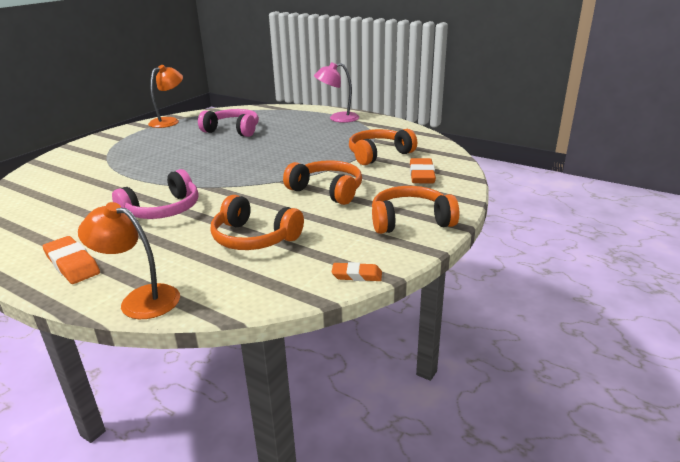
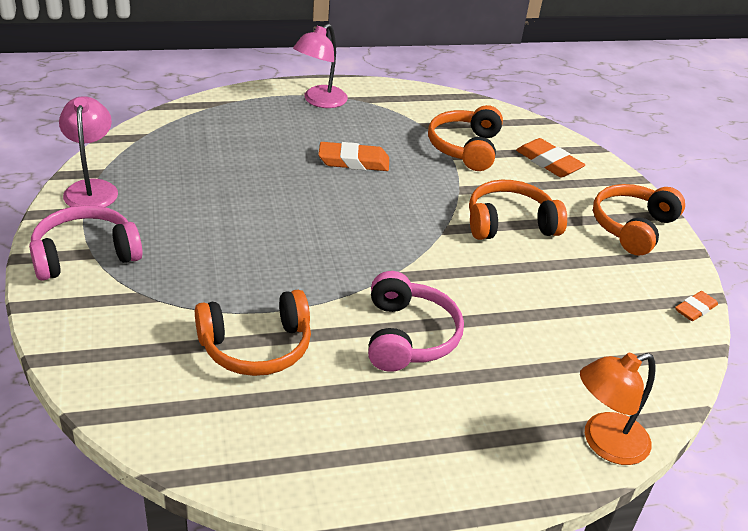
camera: 50 degrees left, 10 degrees up
(72, 264) = (468, 456): orange eraser -> orange eraser (353, 161)
(169, 121) = (92, 188): orange lamp -> pink lamp
(233, 130) = (228, 171): pink headphones -> pink headphones (85, 254)
(254, 238) = (559, 318): orange headphones -> orange headphones (256, 347)

